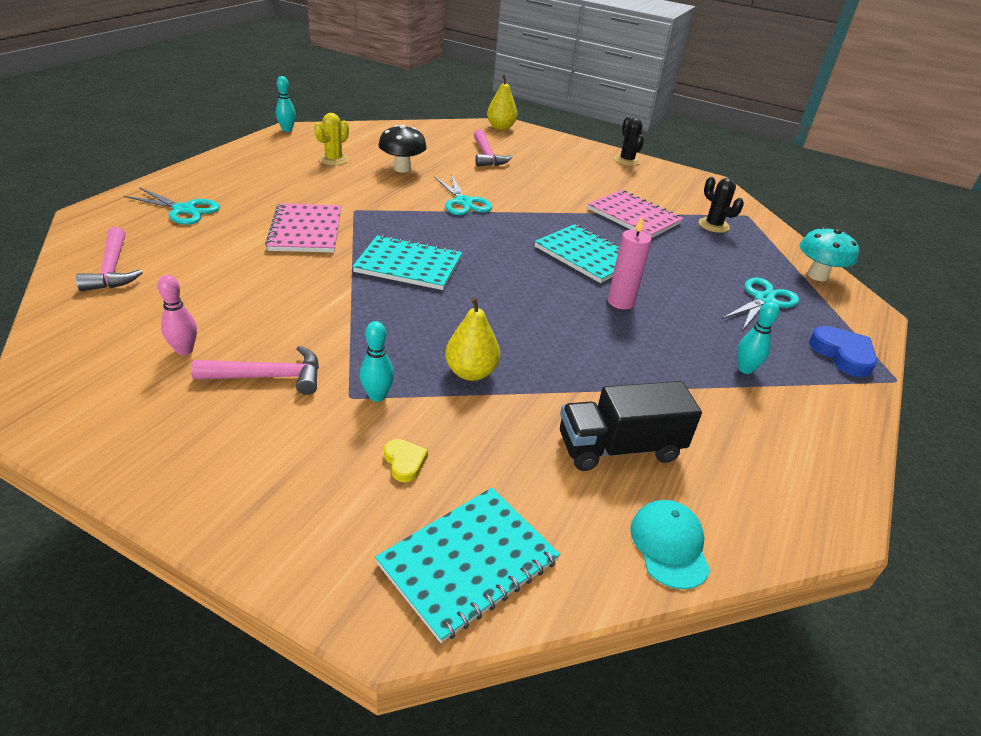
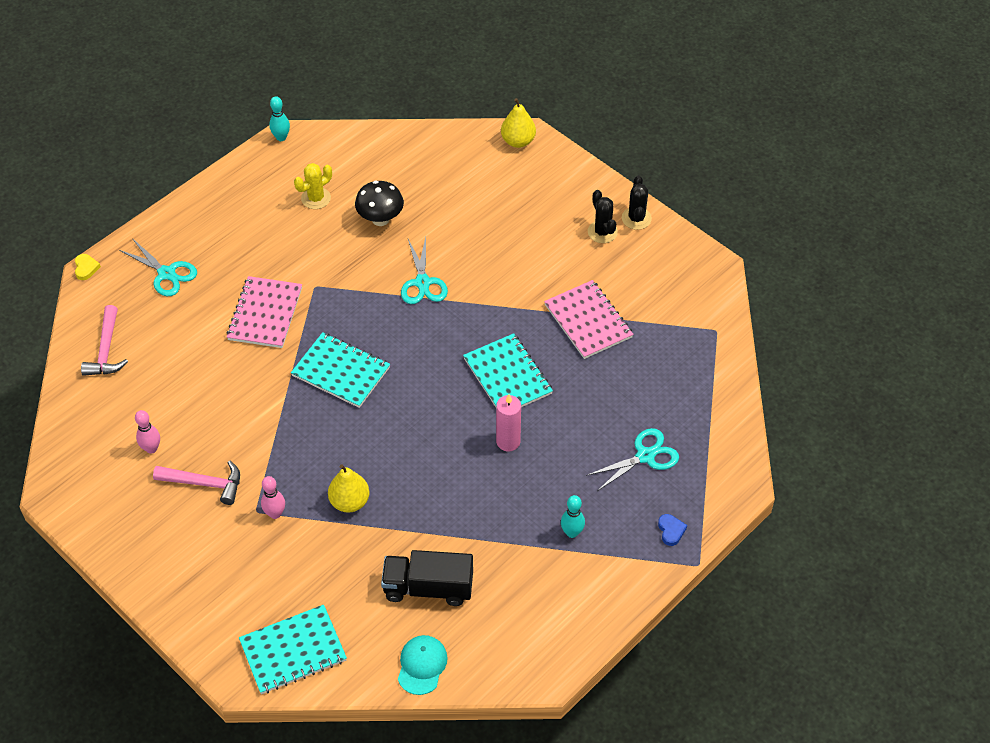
camera: 20 degrees right, 15 degrees up
(377, 396) = (275, 513): turquoise bowling pin -> pink bowling pin
(404, 462) = (277, 573): yellow heart -> yellow heart (86, 268)
(487, 156) = (478, 200): pink hammer -> none
(713, 225) = (666, 344): black cactus -> black cactus (602, 232)
(817, 276) = (724, 431): turquoise mushroom -> none
(843, 355) = (671, 531): blue heart -> blue heart, size x0.57

